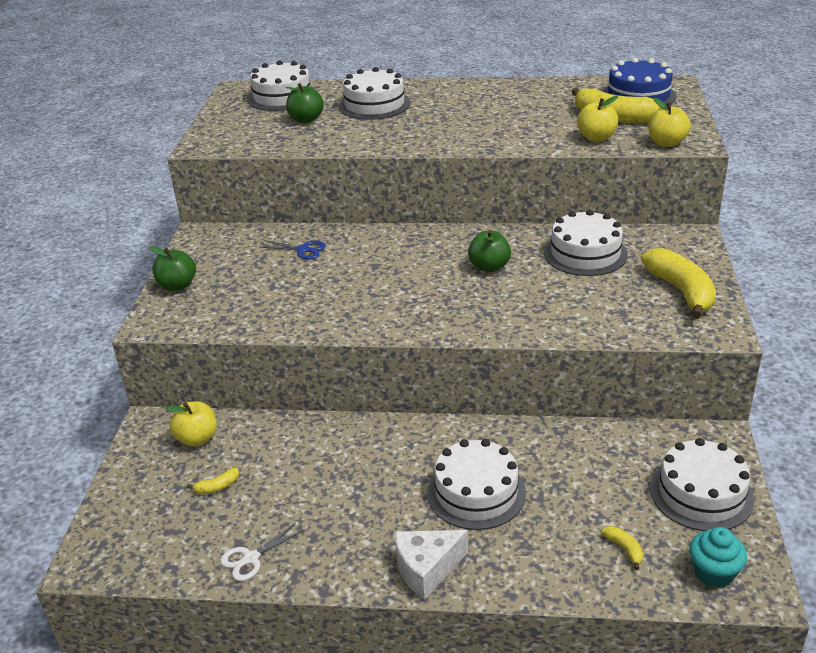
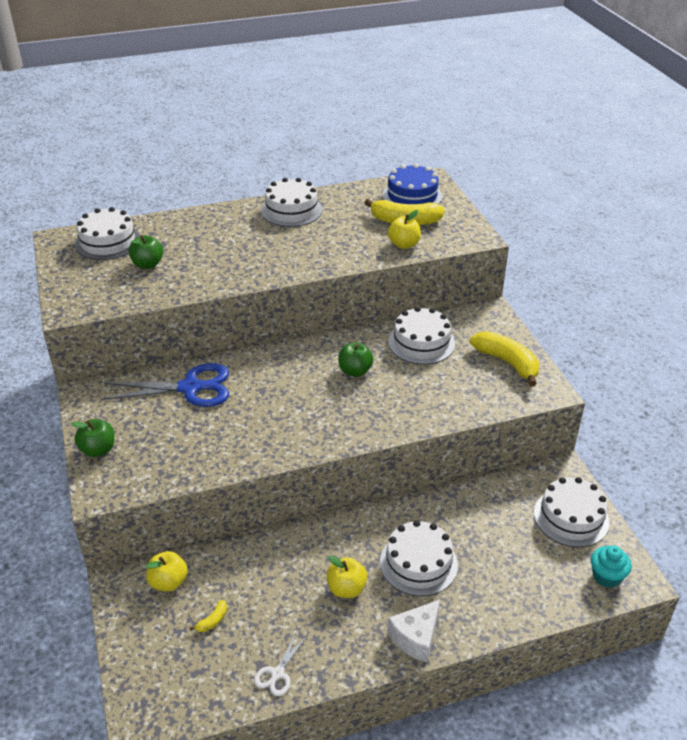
camera: 25 degrees left, 5 degrees up
(303, 250) = (190, 388): blue scissors -> blue scissors, size x2.11
(374, 105) = (200, 238): white cake -> white cake (291, 210)
(624, 549) = (542, 577): yellow banana -> none
(666, 143) = (458, 241): yellow apple -> yellow apple (346, 588)

